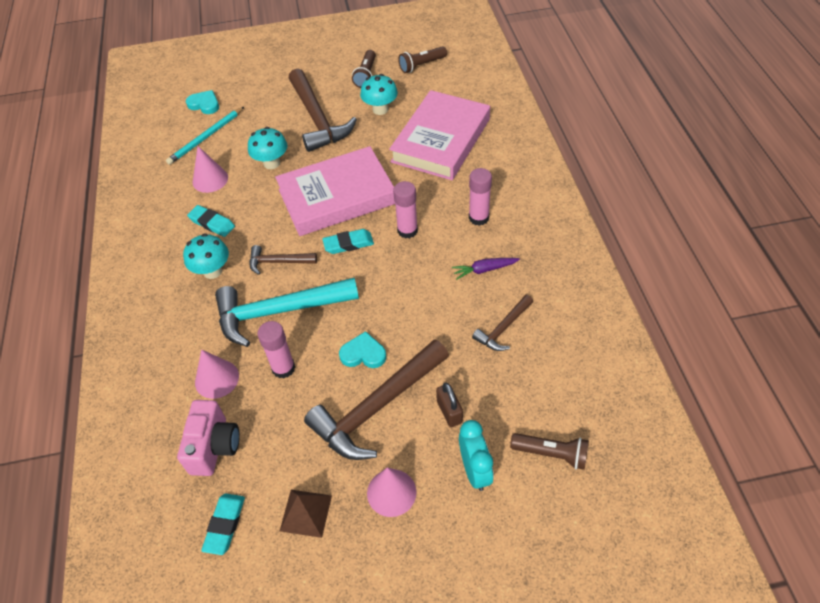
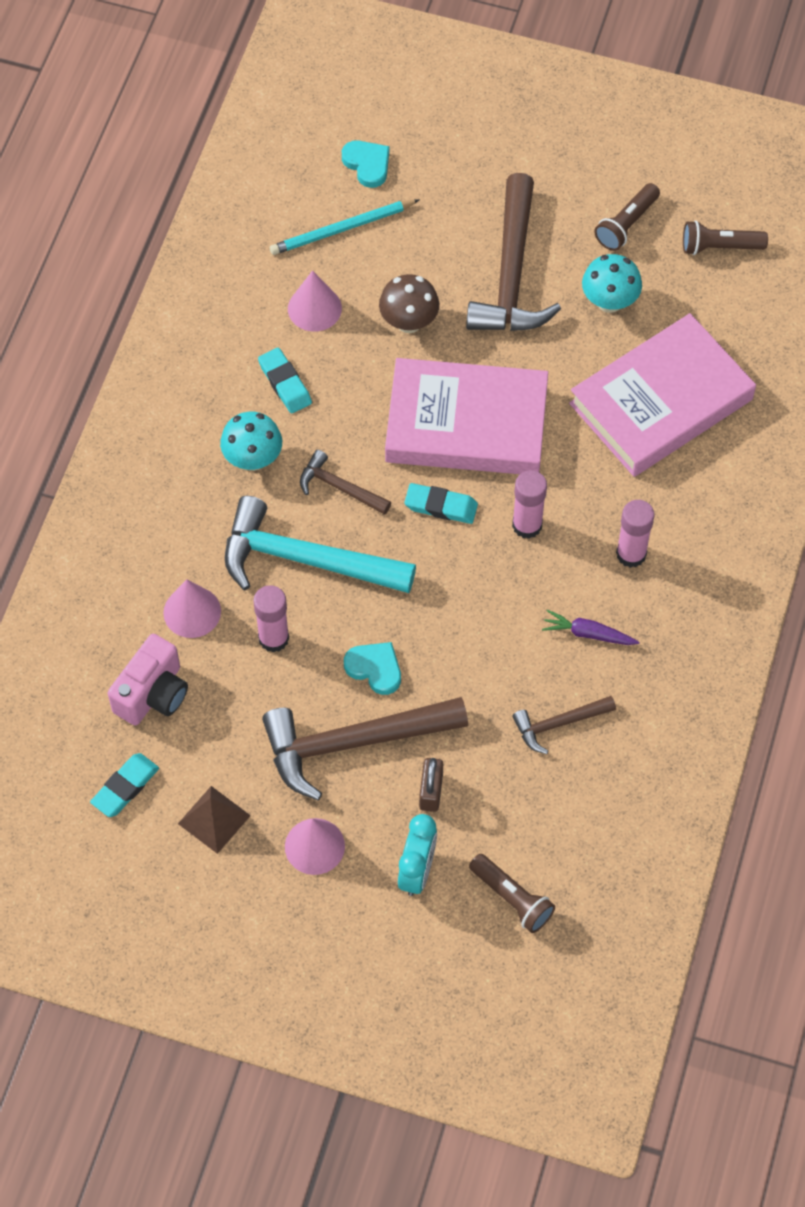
camera: 25 degrees right, 10 degrees up
(271, 163) = (409, 322): turquoise mushroom -> brown mushroom

